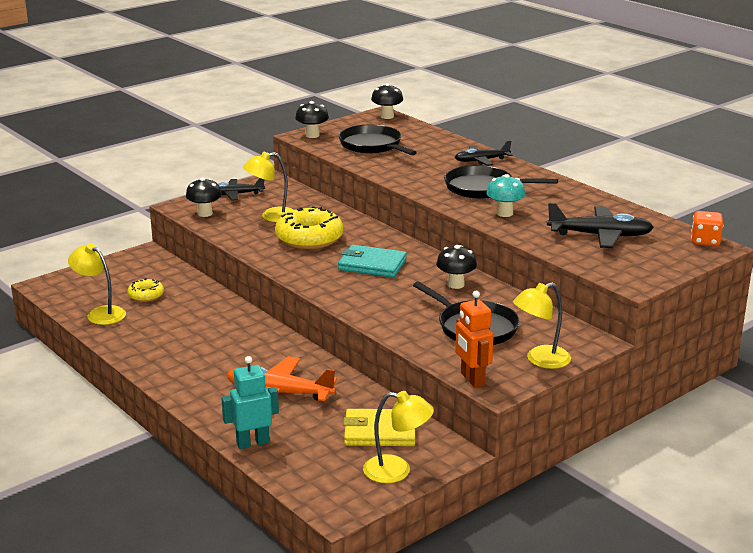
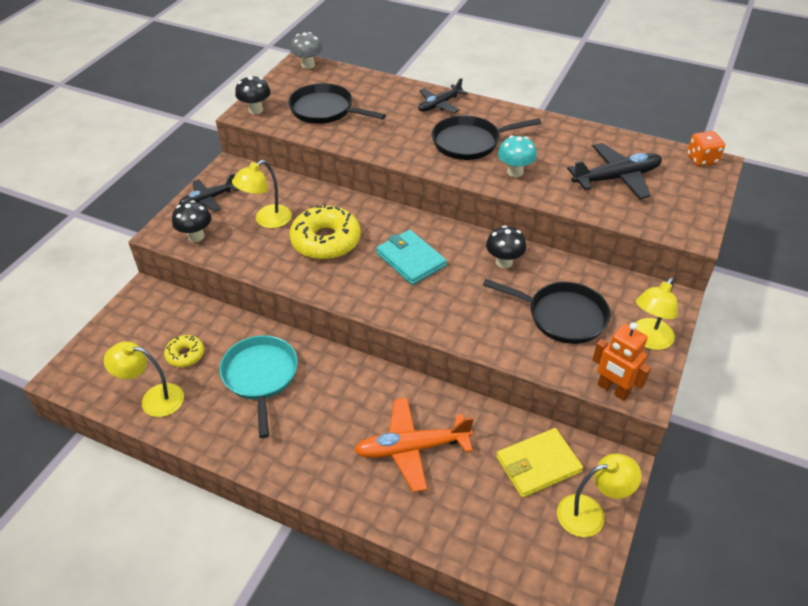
camera: 25 degrees left, 20 degrees up
(194, 322) = (260, 376): none -> turquoise pan
(252, 443) = (436, 532): turquoise robot -> none
(372, 265) = (410, 259): turquoise wallet -> turquoise wallet turned 60 degrees clockwise
(387, 116) = (308, 65): black mushroom -> grey mushroom

